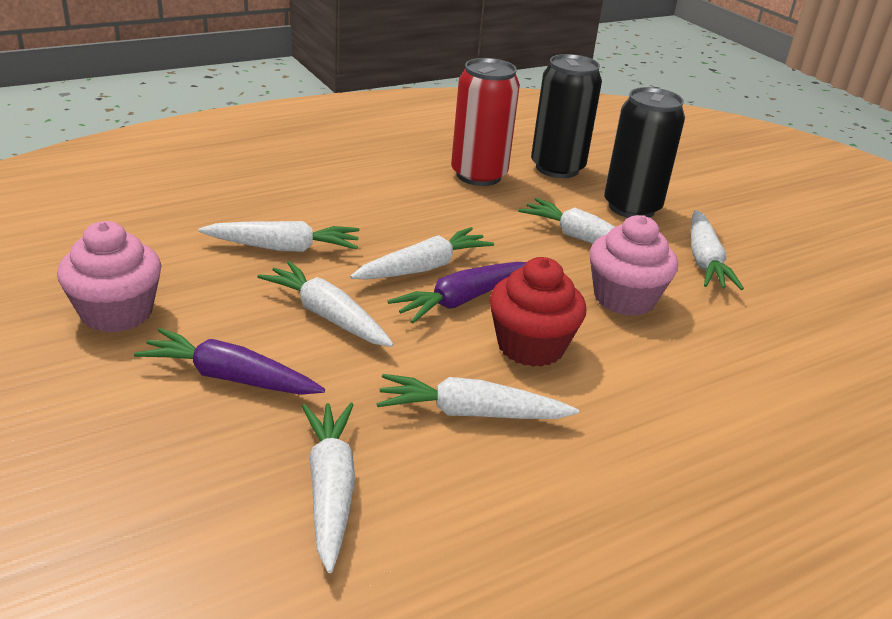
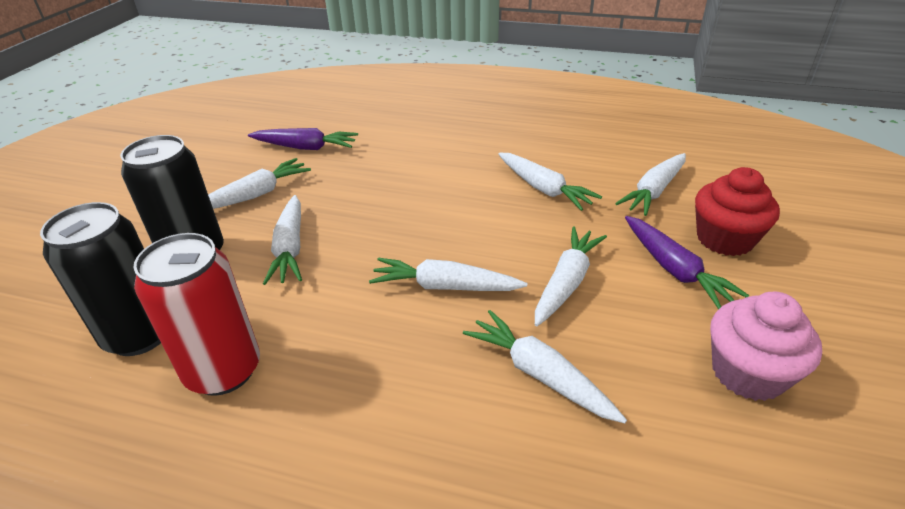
camera: 130 degrees left, 5 degrees up
(327, 315) = (566, 282): white carrot -> white carrot turned 150 degrees counterclockwise
(461, 300) = (456, 247): purple carrot -> purple carrot (305, 147)
(530, 346) = (460, 202): red cupcake -> red cupcake (724, 239)
(624, 298) = (355, 199): pink cupcake -> none

